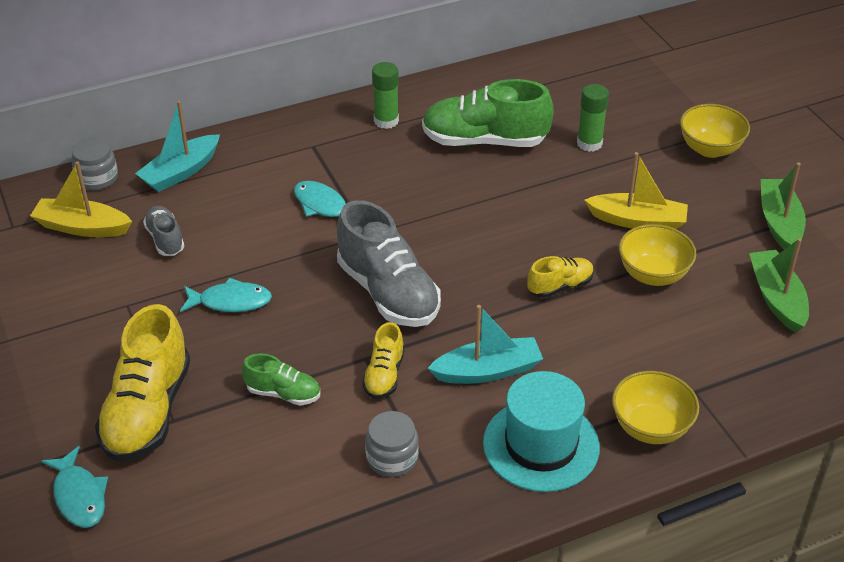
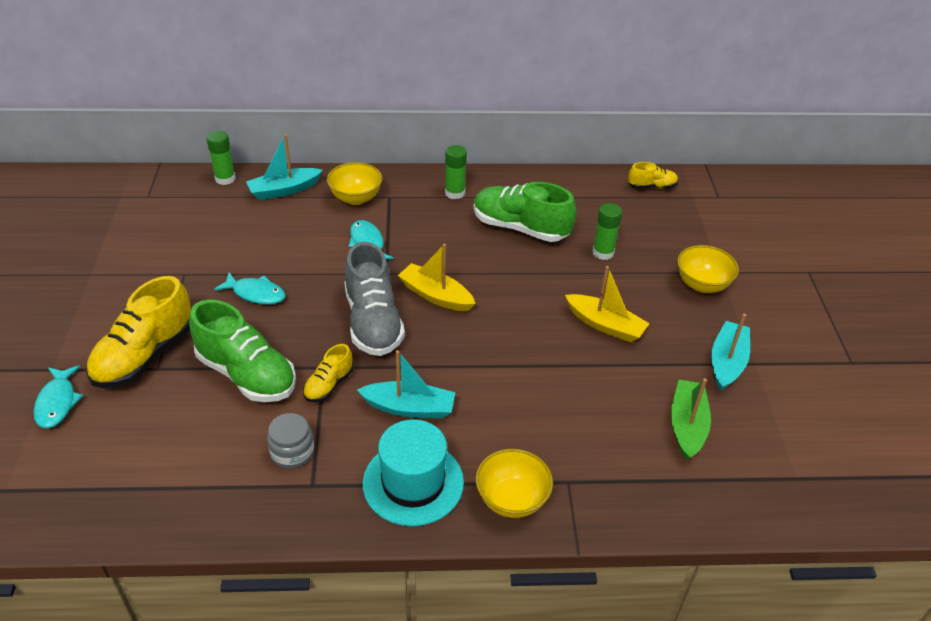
camera: 20 degrees right, 0 degrees up
(82, 227) = (192, 210): yellow boat -> yellow boat (435, 295)
(97, 178) = (225, 179): grey jar -> green glue stick
(165, 239) = (241, 235): grey shoe -> none
(283, 393) = (247, 374): green shoe -> green shoe, size x1.95
(560, 286) = (509, 358): yellow shoe -> yellow shoe (652, 186)
(653, 274) = (591, 372): yellow bowl -> yellow bowl (356, 198)
(779, 222) = (727, 362): green boat -> turquoise boat

